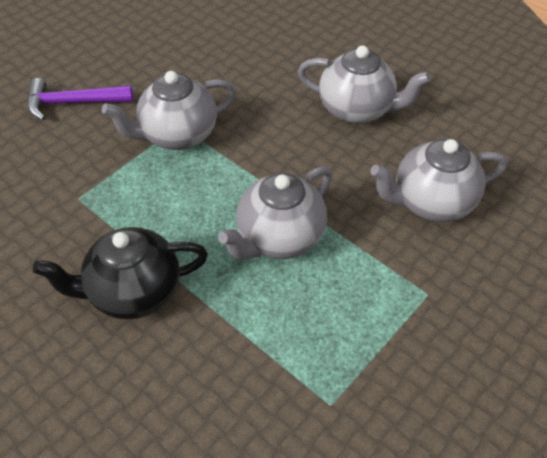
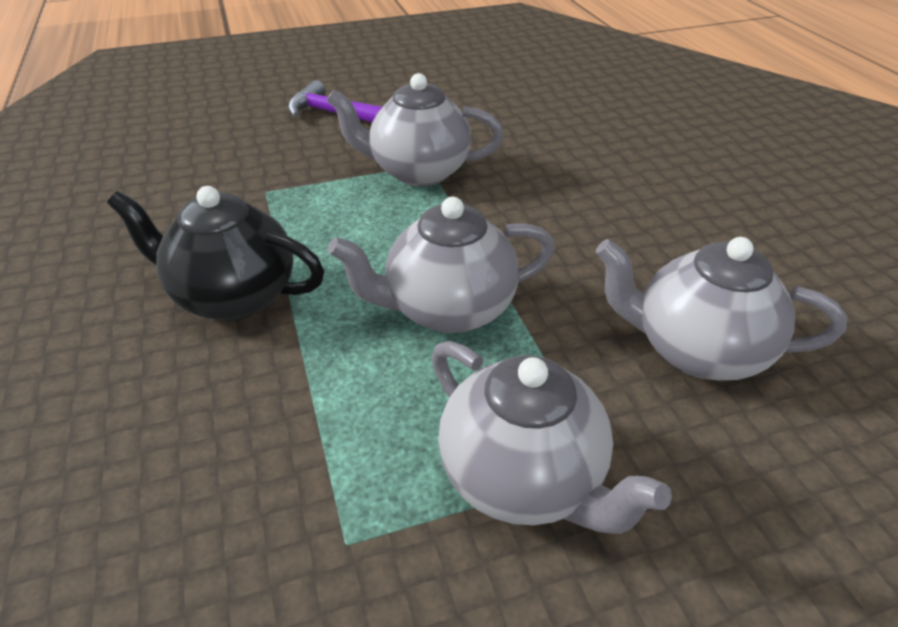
camera: 30 degrees right, 10 degrees down
(357, 110) = (659, 214): grey teapot -> grey teapot (523, 478)

